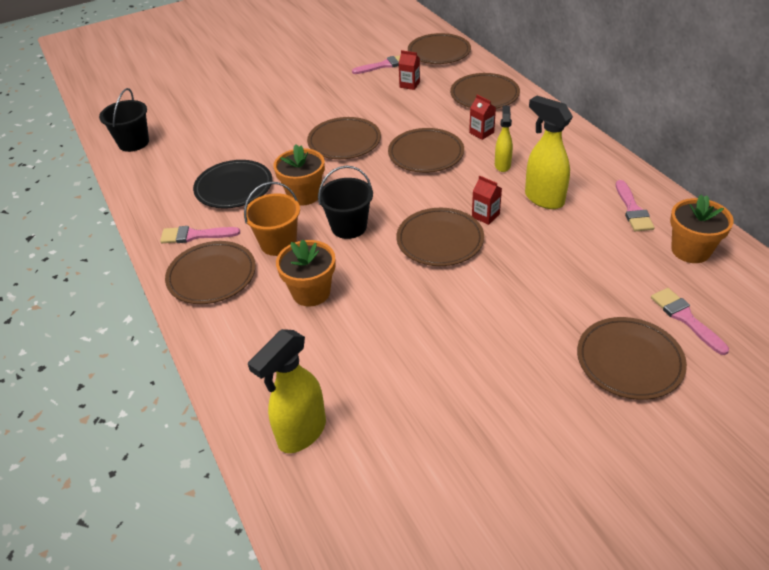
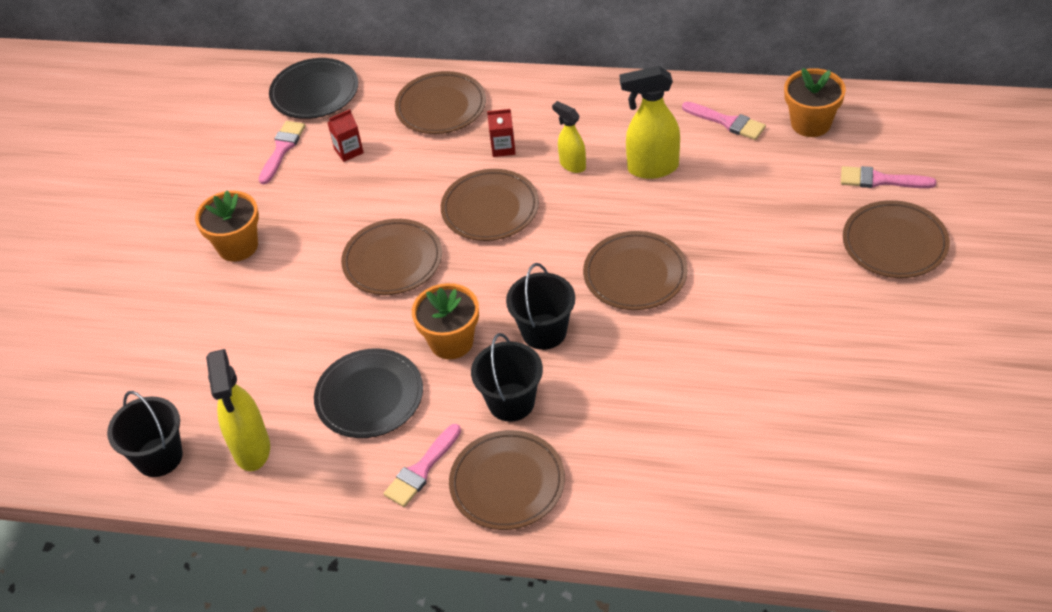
camera: 50 degrees left, 5 degrees up
(278, 243) = (511, 402): orange bucket -> black bucket
(301, 433) = (792, 507): yellow spray bottle -> yellow spray bottle (251, 450)
(311, 292) = (614, 411): orange flower pot -> orange flower pot (237, 246)
(439, 52) = (314, 92): brown plate -> black plate
(485, 215) = (634, 222): red carton -> none

